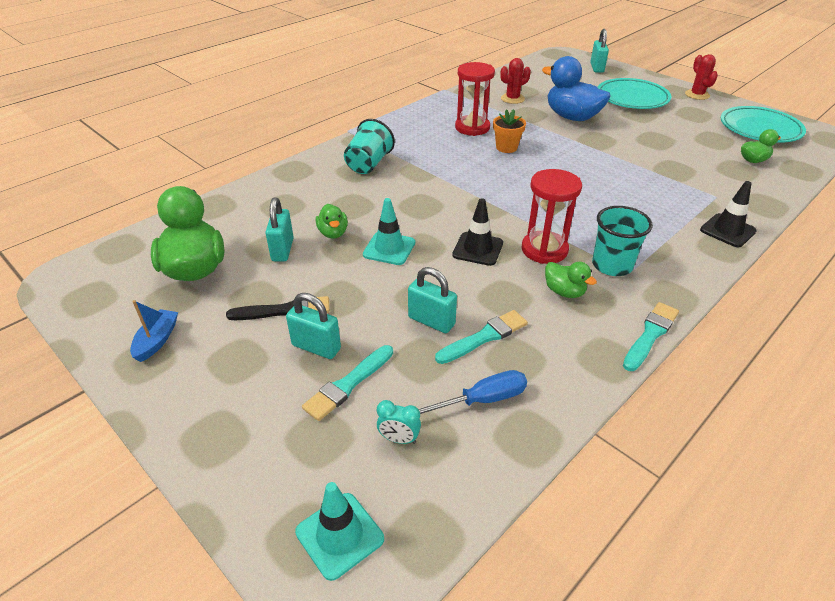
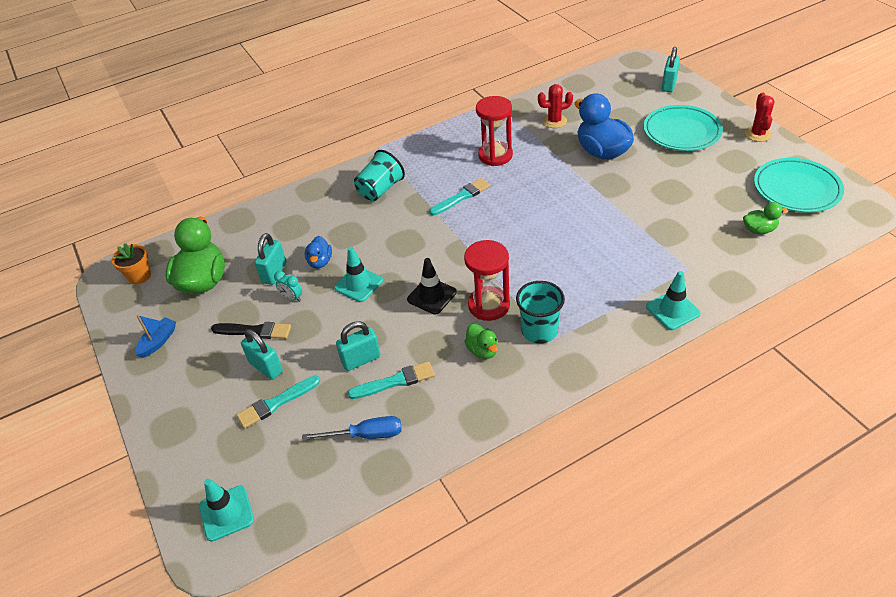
camera: 20 degrees right, 5 degrees up
(333, 233) = (320, 262): green duck -> blue duck
(399, 439) = (293, 453): turquoise clock -> turquoise clock (292, 298)
(431, 321) = (361, 360): turquoise padlock -> turquoise padlock turned 75 degrees counterclockwise
(506, 147) = (515, 184): orange flower pot -> orange flower pot (139, 276)
(650, 335) = (532, 404): turquoise brush -> turquoise brush (461, 197)
(727, 230) = (672, 310): black traffic cone -> turquoise traffic cone

